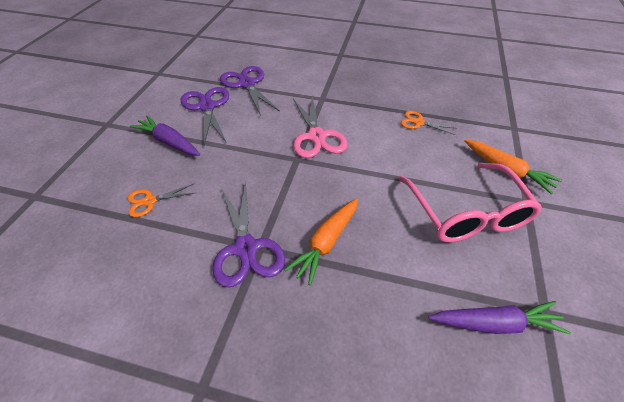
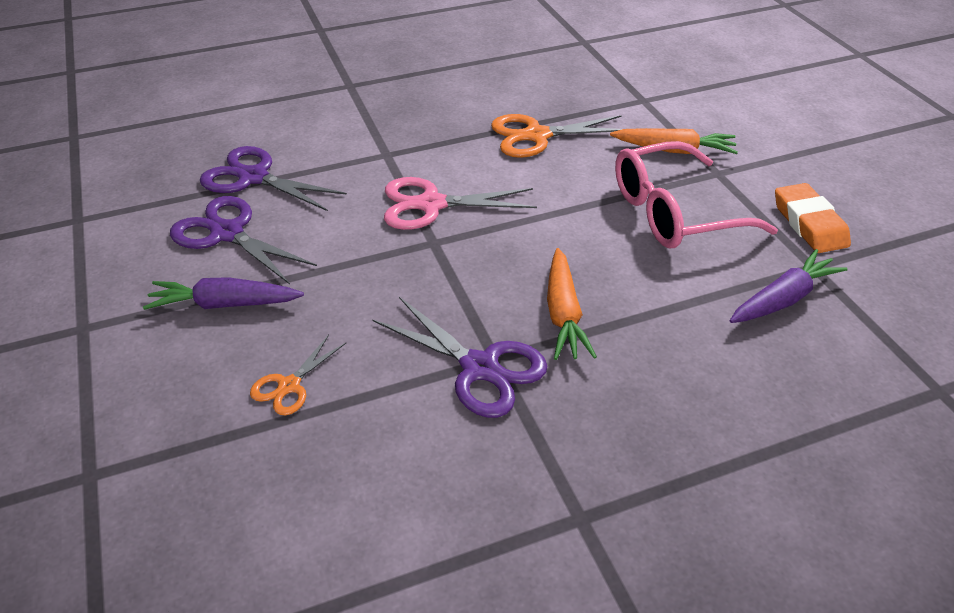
camera: 35 degrees left, 5 degrees down
(317, 137) = (430, 205): pink scissors -> pink scissors turned 135 degrees clockwise
(418, 122) = (536, 136): orange scissors -> orange scissors, size x1.76
(466, 213) = (674, 212): pink glasses -> pink glasses turned 120 degrees clockwise
(572, 276) = (809, 223): none -> orange eraser

